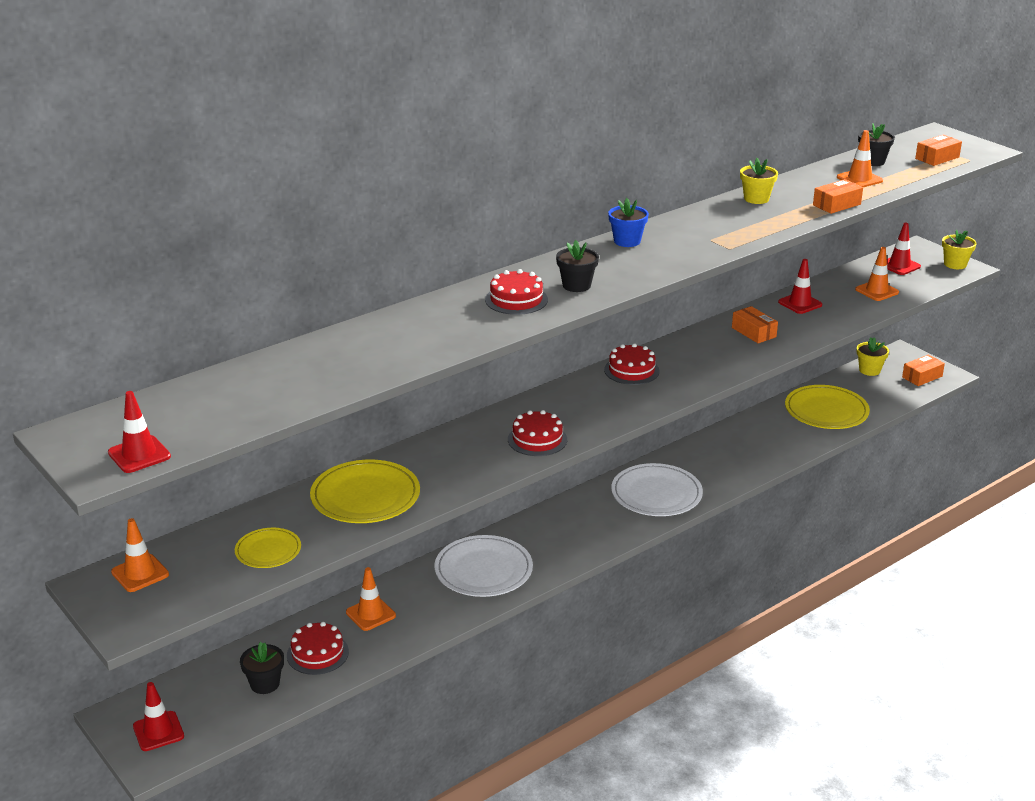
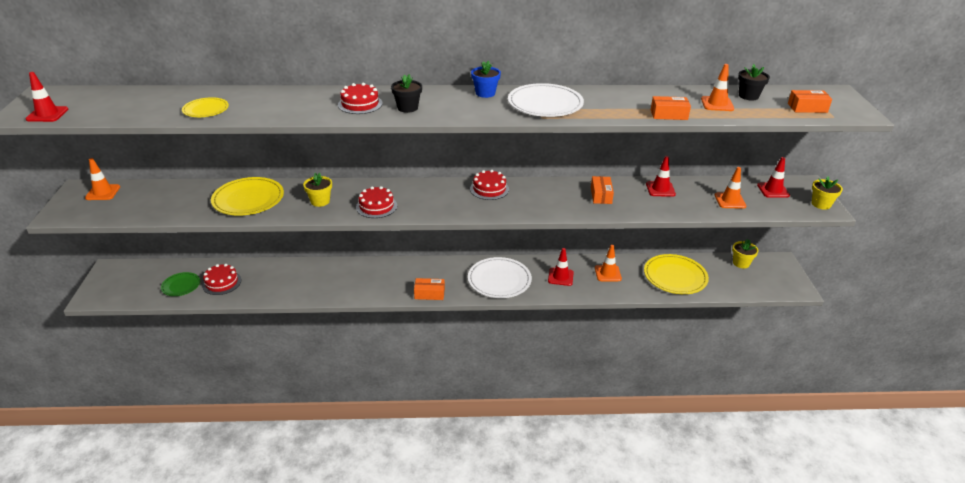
camera: 35 degrees right, 5 degrees up
(158, 731) = (113, 285): red traffic cone -> red traffic cone (560, 277)
(265, 684) = (181, 286): black flower pot -> green plate
(268, 551) = (165, 207): yellow plate -> yellow plate (206, 110)
(370, 614) = (270, 275): orange traffic cone -> orange traffic cone (607, 273)
(483, 570) = (352, 278): white plate -> white plate (545, 104)
(756, 199) = (617, 94): yellow flower pot -> yellow flower pot (320, 201)
(922, 377) = (776, 283): orange box -> orange box (429, 294)

